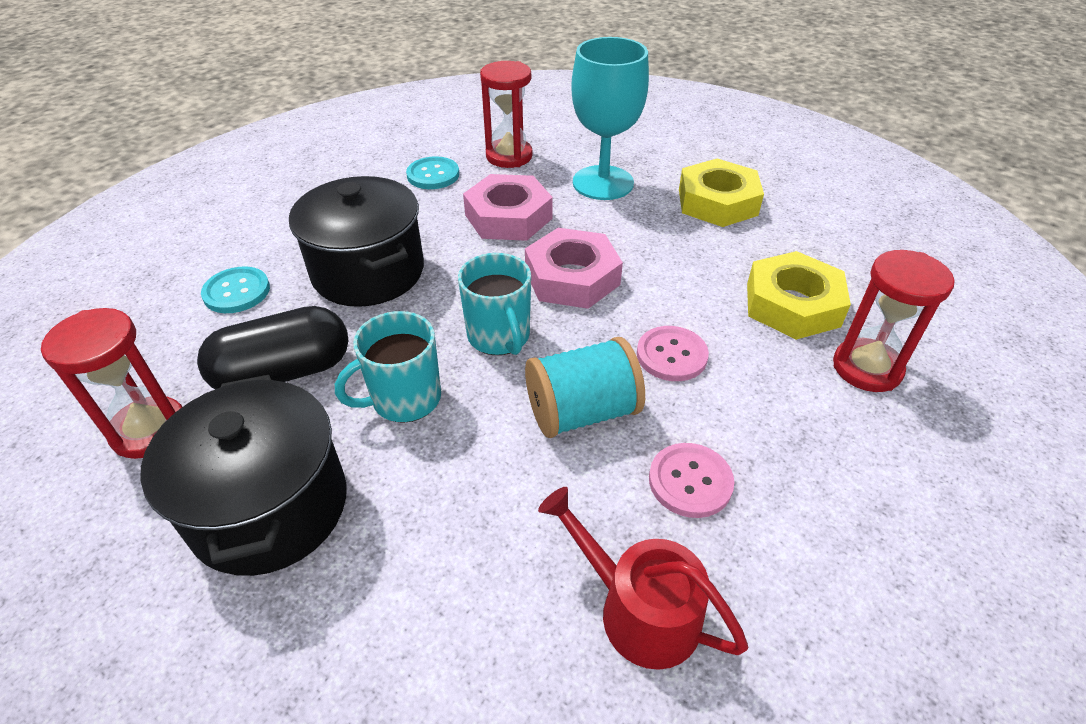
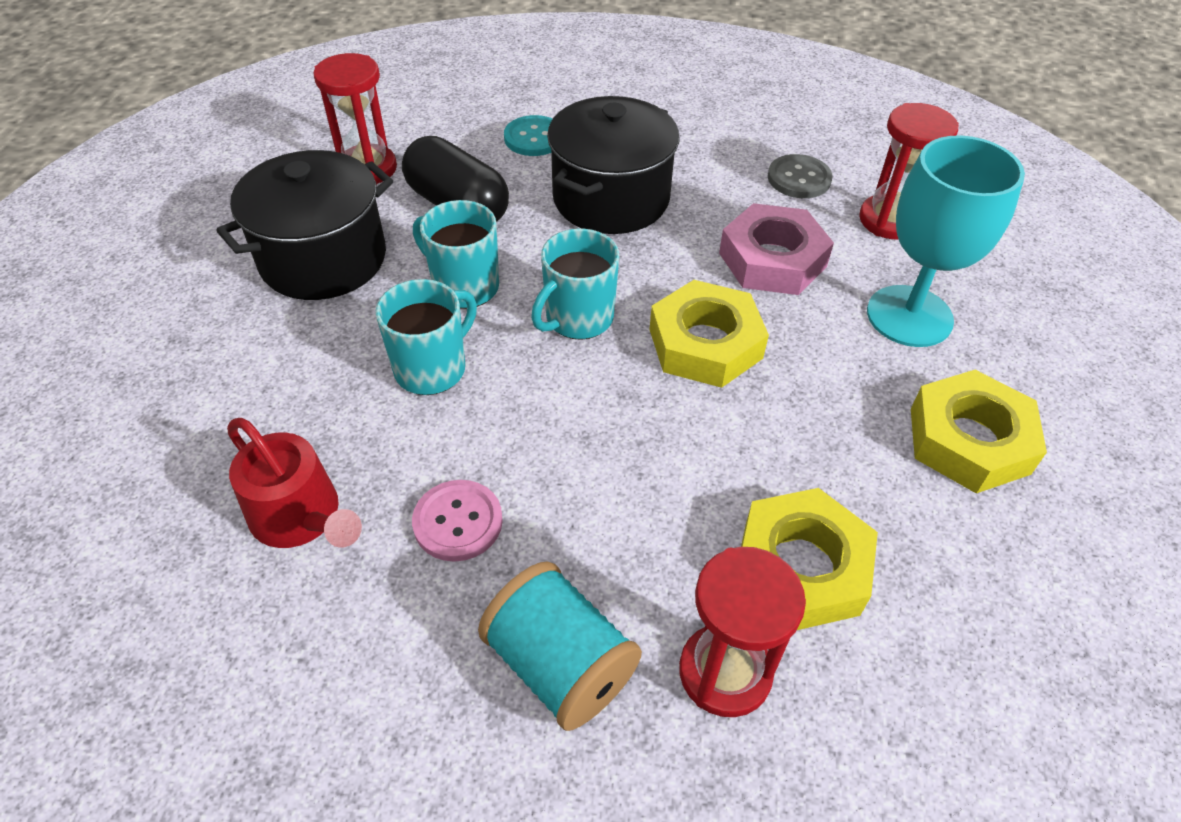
camera: 65 degrees right, 5 degrees up
(433, 175) = (799, 178): turquoise button -> grey button
(498, 452) = (432, 368): none -> turquoise mug
(572, 277) = (705, 344): pink nut -> yellow nut
(582, 412) = (509, 412): turquoise spool -> turquoise spool (560, 665)
(638, 610) = (301, 517): red watering can -> red watering can turned 120 degrees clockwise
(671, 355) = (631, 463): pink button -> none

